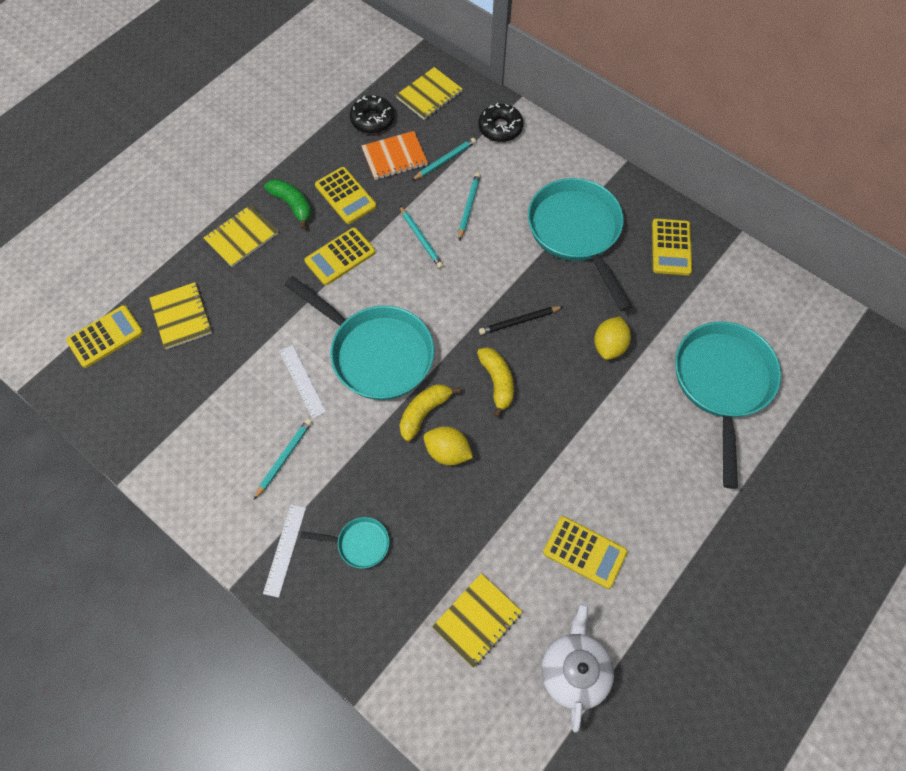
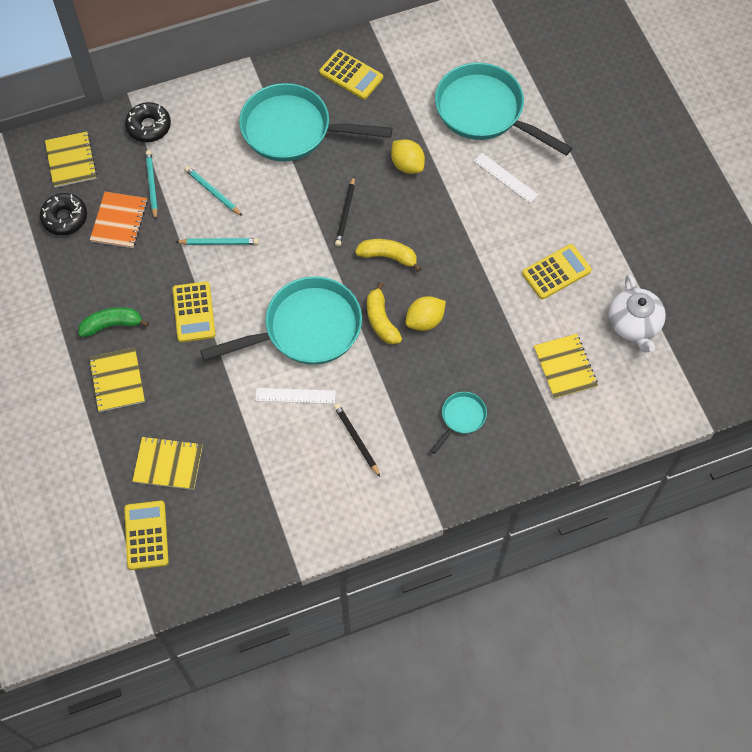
camera: 60 degrees left, 0 degrees up
(284, 458) = (356, 440): turquoise pencil -> black pencil
(285, 550) = (434, 473): white ruler -> white ruler (505, 178)
(345, 196) = (133, 278): yellow calculator -> none
(574, 670) = (634, 324): white teapot -> white teapot turned 135 degrees counterclockwise

